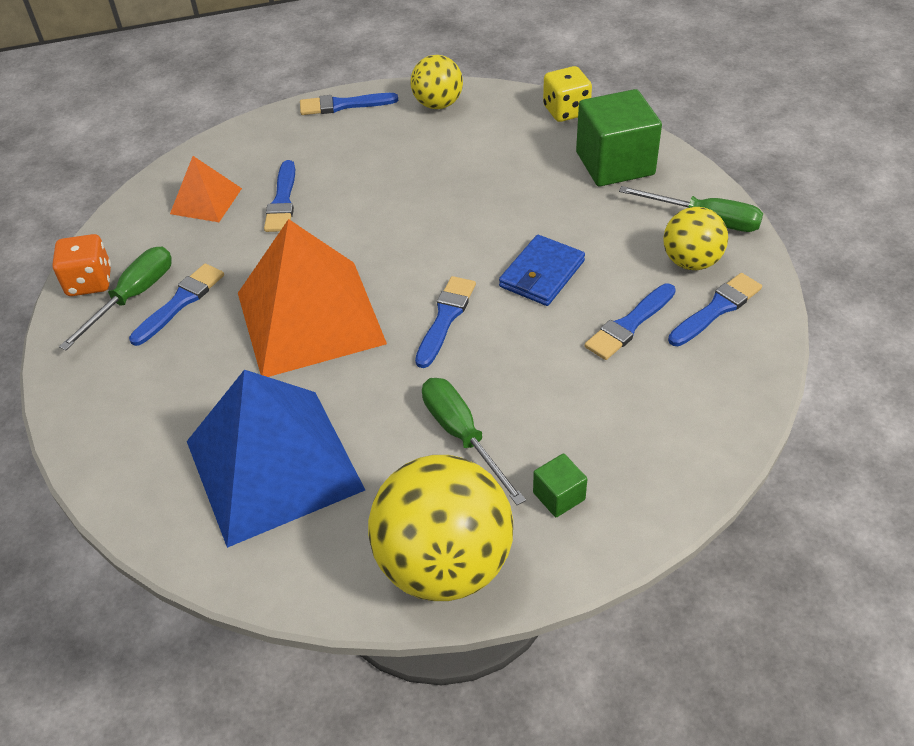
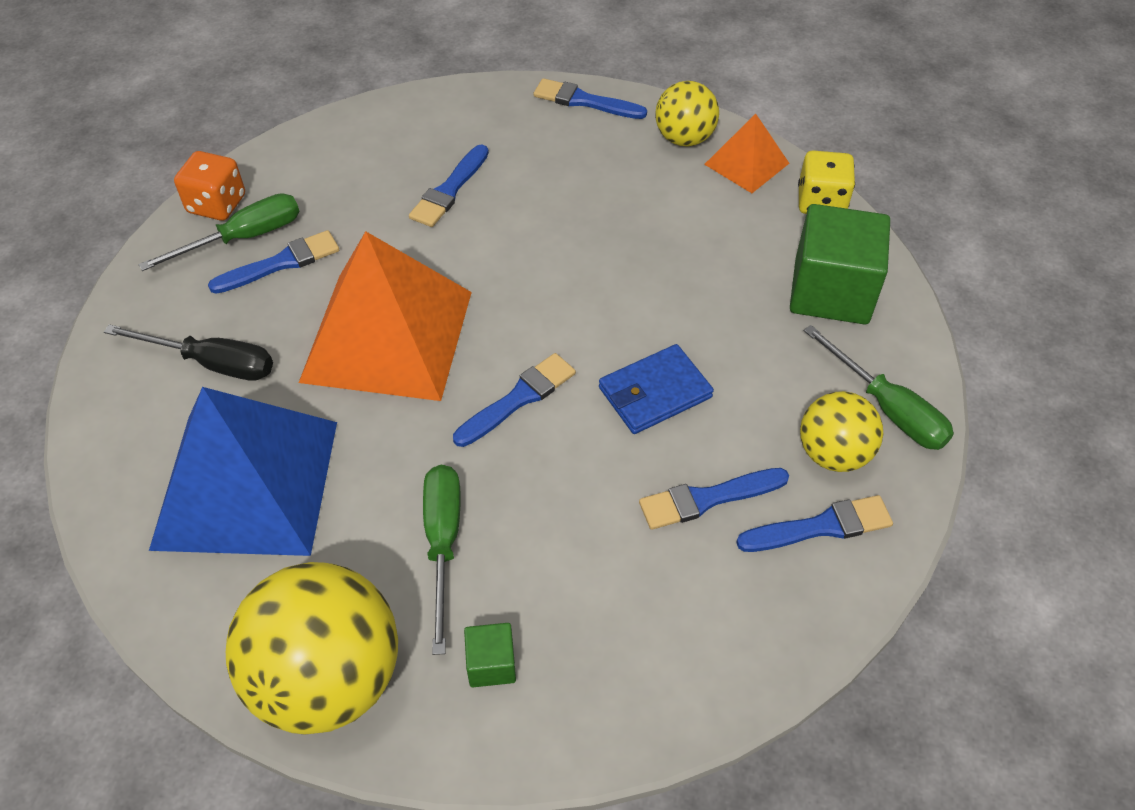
camera: 25 degrees right, 5 degrees up
(176, 395) = (212, 363): none -> black screwdriver
(206, 201) = (378, 159): orange pyramid -> orange pyramid (746, 163)

